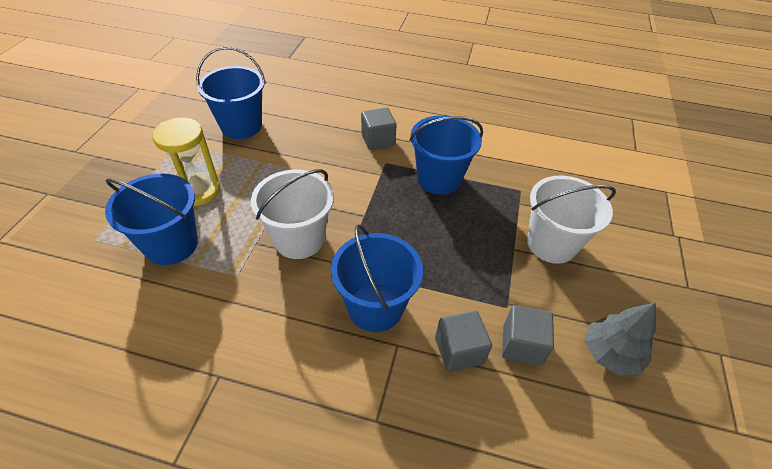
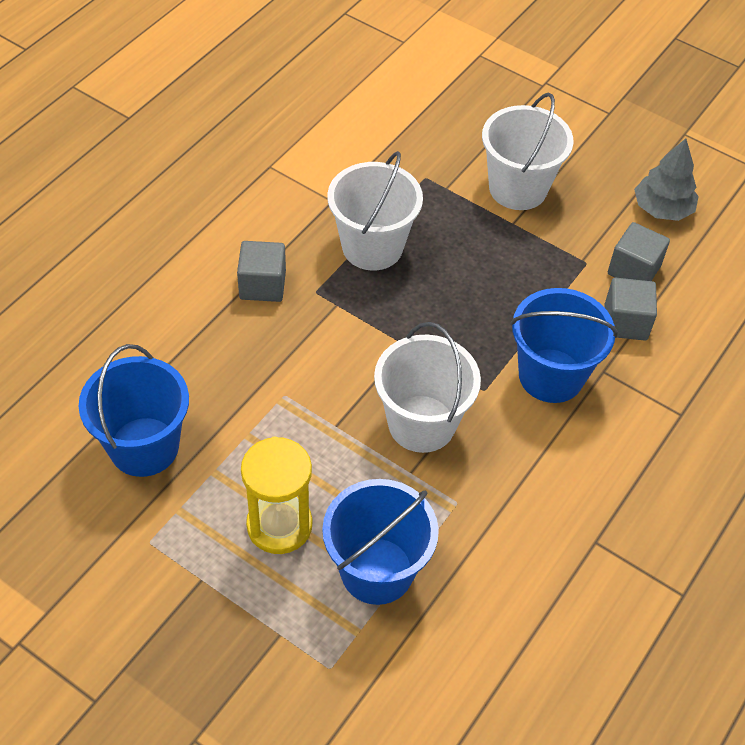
camera: 70 degrees left, 5 degrees up
(439, 179) = (372, 247): blue bucket -> white bucket

